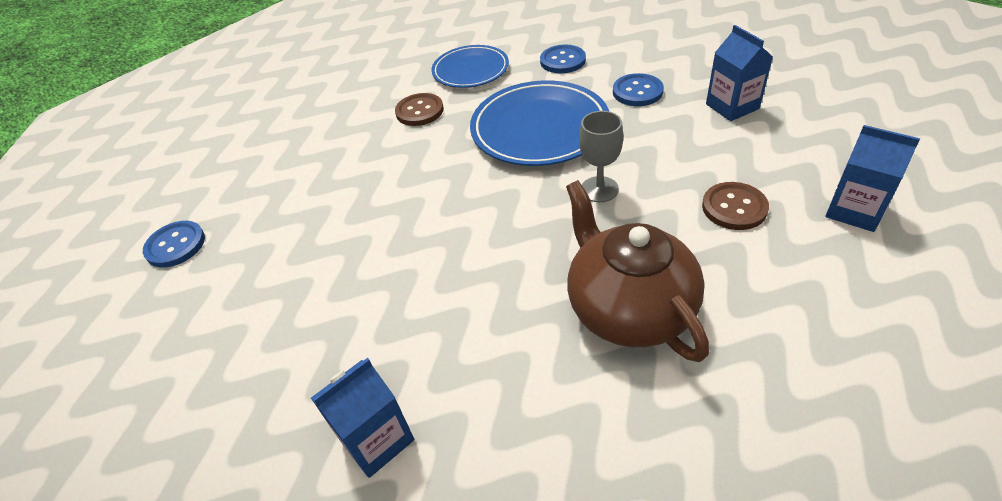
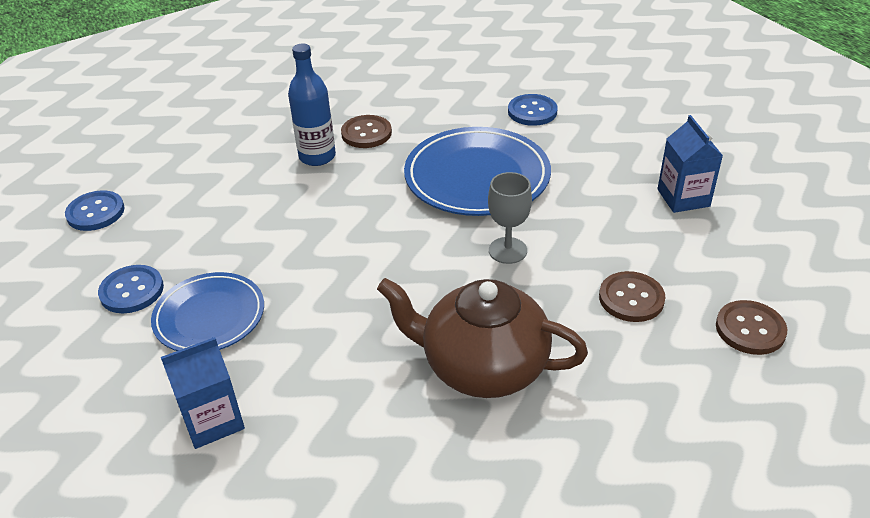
camera: 10 degrees right, 5 degrees down
(381, 142) = (317, 156): none -> blue bottle
(470, 70) = (434, 101): blue plate -> blue plate (209, 316)
(628, 309) = (482, 366): brown teapot -> brown teapot turned 60 degrees counterclockwise
(637, 92) = (593, 161): blue button -> blue button (132, 291)
(854, 210) = (750, 329): blue carton -> brown button

